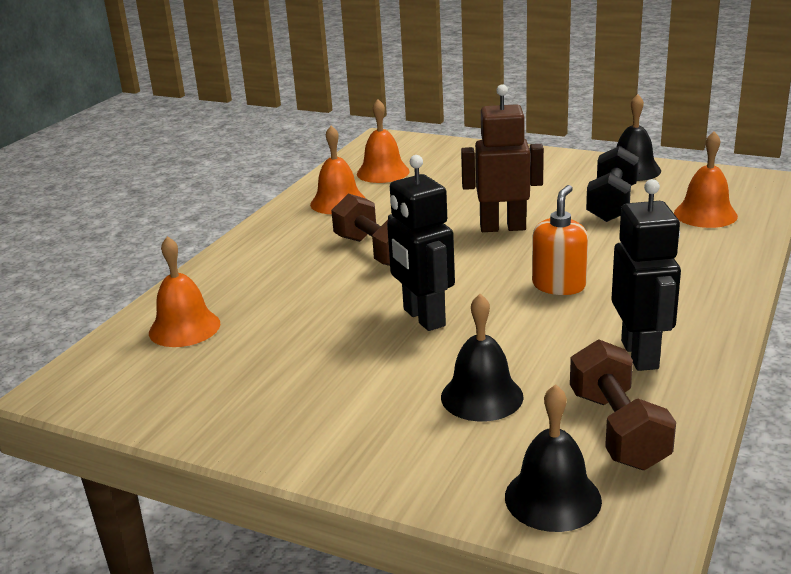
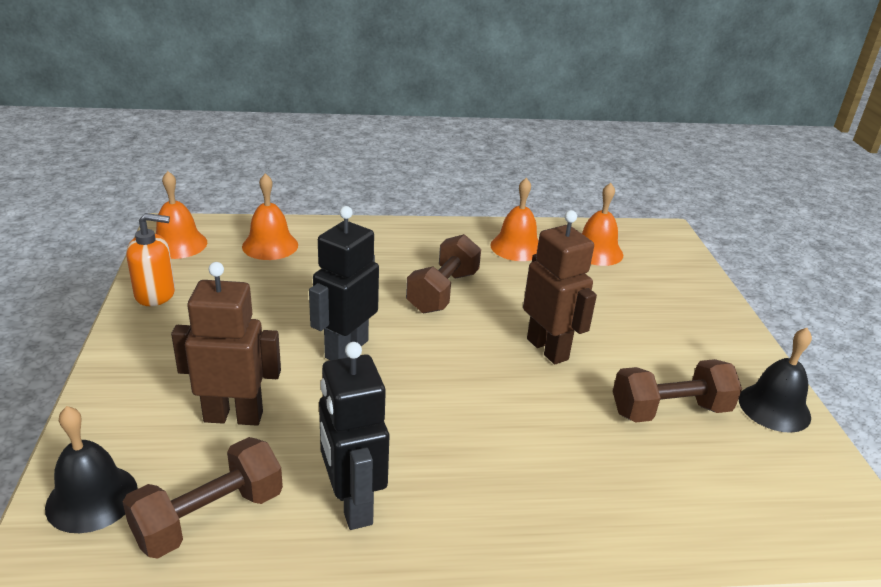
camera: 55 degrees right, 5 degrees up
(482, 396) = (233, 416): black bell -> brown robot
(559, 285) = (456, 415): orange soap dispenser -> orange soap dispenser (155, 294)
(612, 204) = (670, 410): black dumbbell -> brown dumbbell
(640, 354) = (352, 504): black robot -> black robot turned 105 degrees clockwise
(705, 214) = (715, 494): orange bell -> orange bell (178, 244)

